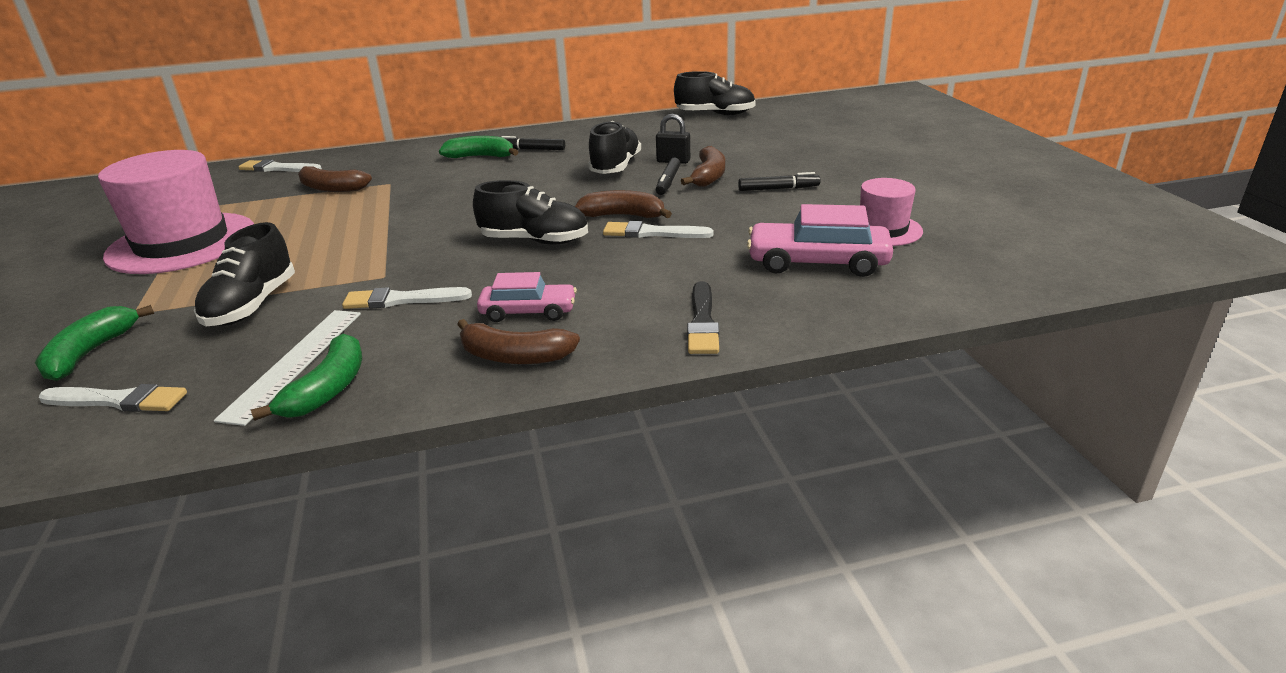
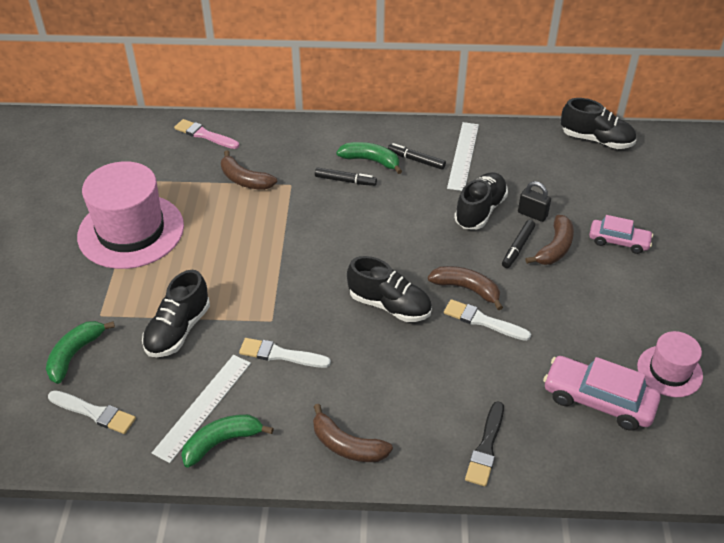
camera: 15 degrees right, 15 degrees up
(278, 168) = (204, 135): white brush -> pink brush
(328, 389) = (222, 442): green banana -> green banana turned 150 degrees counterclockwise
(528, 312) = (366, 397): pink car -> pink car (618, 241)
(582, 140) = (463, 155): none -> white ruler
(778, 189) = (607, 285): black marker -> black marker (345, 180)

